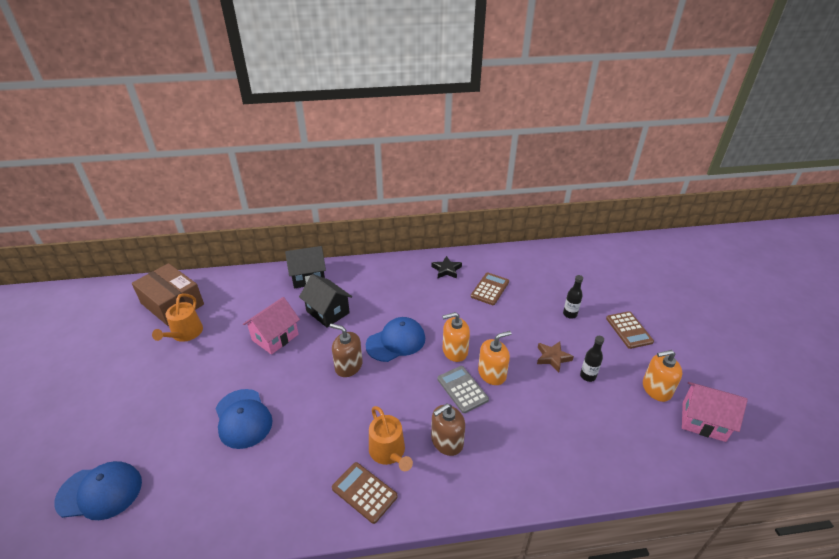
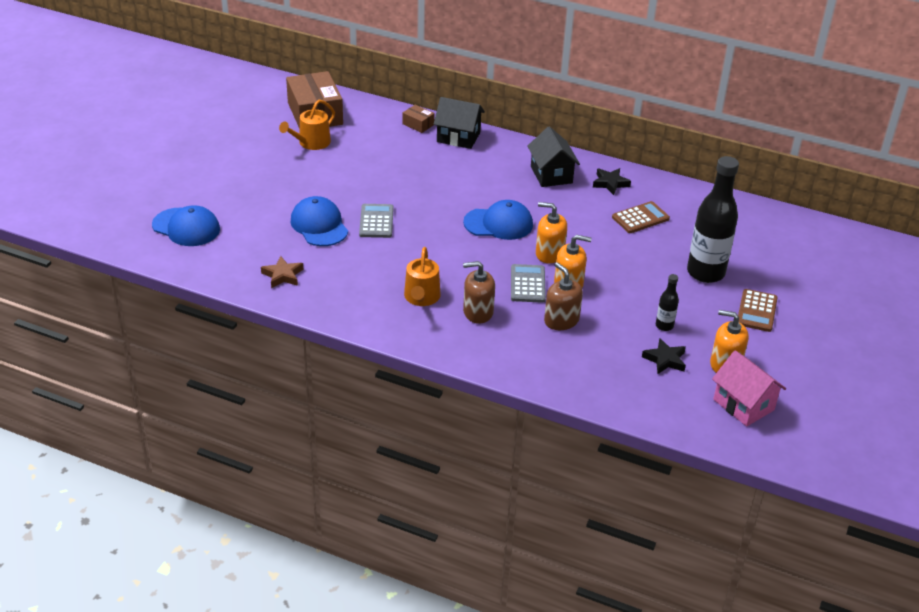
camera: 30 degrees right, 0 degrees up
(243, 418) = (319, 225): blue cap -> blue cap turned 150 degrees clockwise
(268, 279) = (418, 124): none -> brown box
(275, 337) = (388, 176): pink house -> none
(294, 388) = (376, 221): none -> grey calculator
(328, 312) = (453, 174): black house -> black house (551, 174)
(348, 366) = (437, 224): brown soap dispenser -> brown soap dispenser (561, 320)
(364, 492) = (380, 313): brown calculator -> none
(552, 358) = (644, 298): brown star -> brown star (283, 275)
(570, 314) = (705, 273): black bottle -> black bottle, size x2.21
(617, 409) = (665, 360): none -> black star

